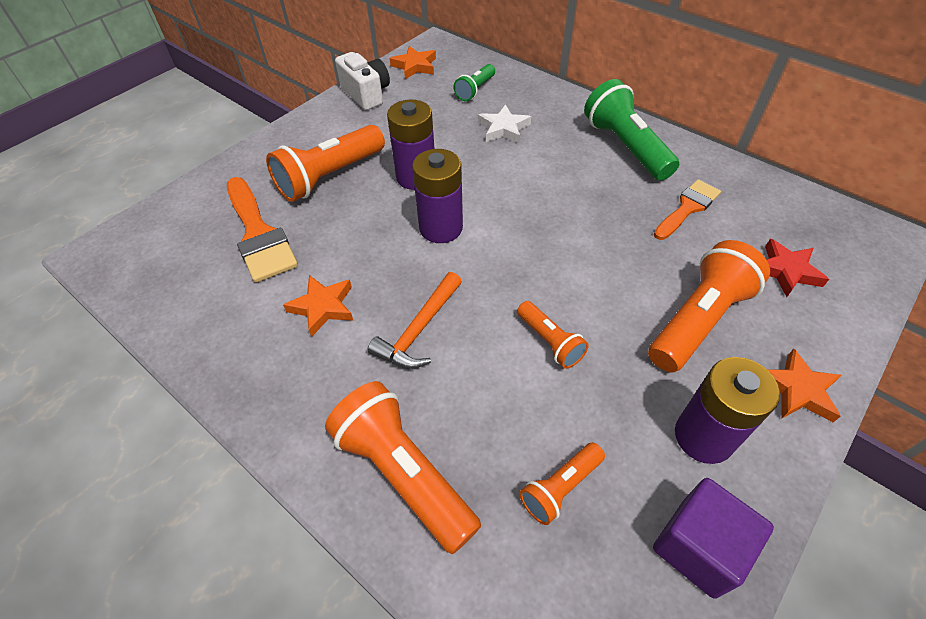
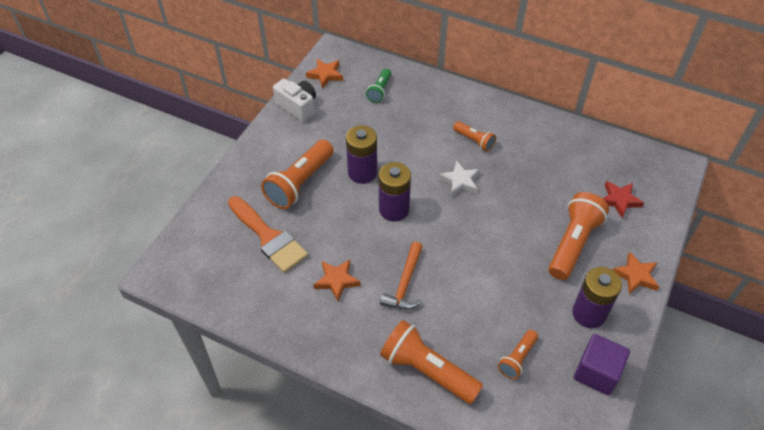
camera: 15 degrees left, 0 degrees up
(503, 129) = (411, 122): white star -> white star (460, 181)
(550, 342) = (488, 275): orange flashlight -> orange flashlight (474, 141)
(625, 146) = (501, 123): green flashlight -> none
(687, 208) = (552, 165): orange brush -> none

